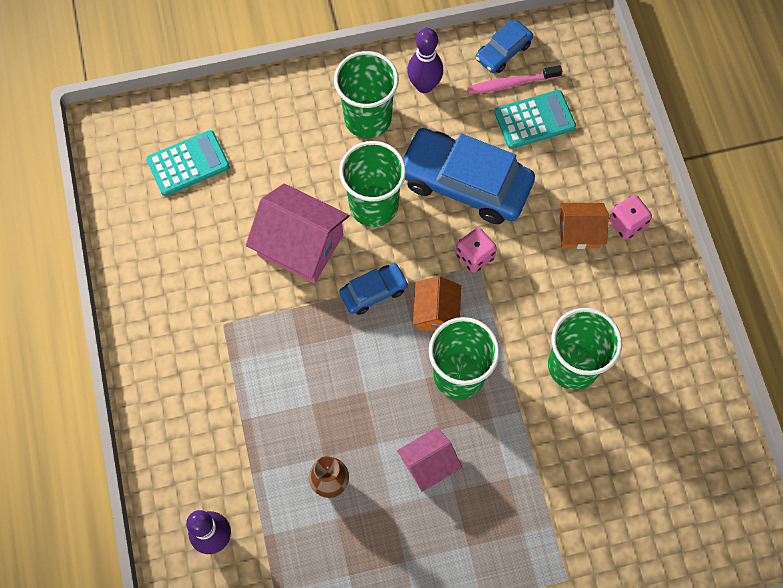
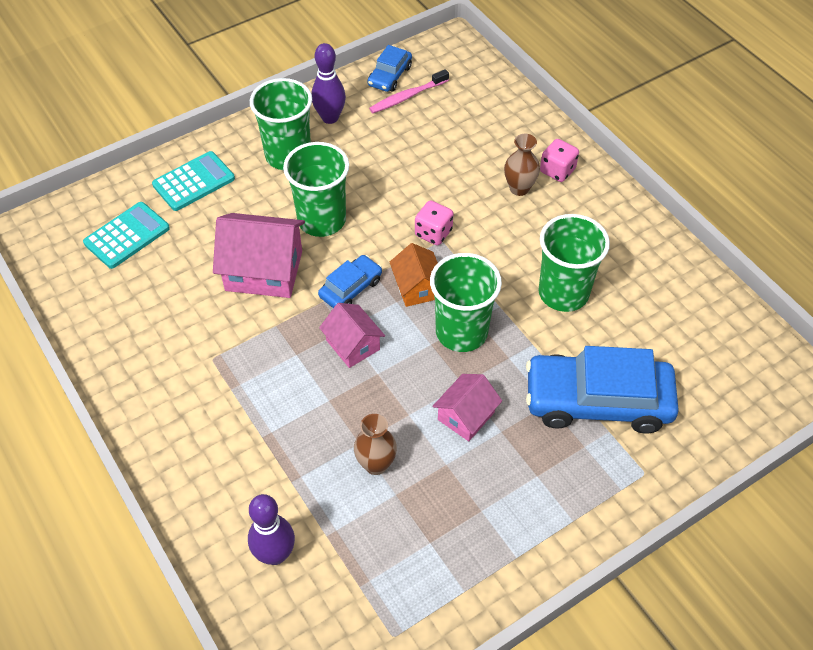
camera: 20 degrees left, 15 degrees down
(354, 353) = (353, 345): none -> pink house
(465, 183) = (399, 180): blue car -> blue car (597, 401)
(534, 120) = (440, 117): turquoise calculator -> turquoise calculator (193, 182)
(579, 232) = (519, 188): orange house -> brown vase

